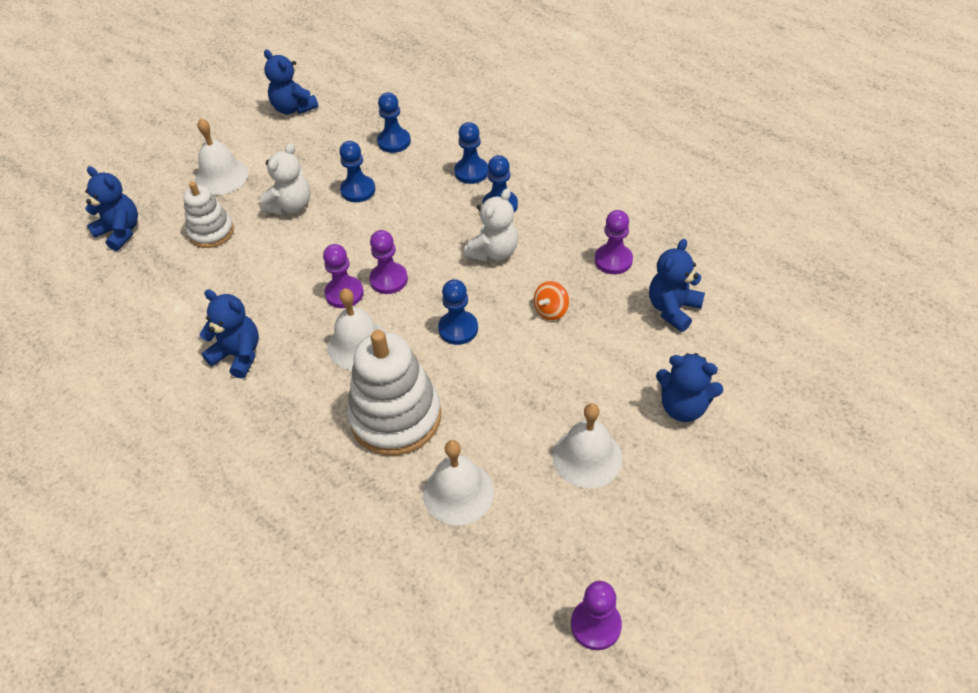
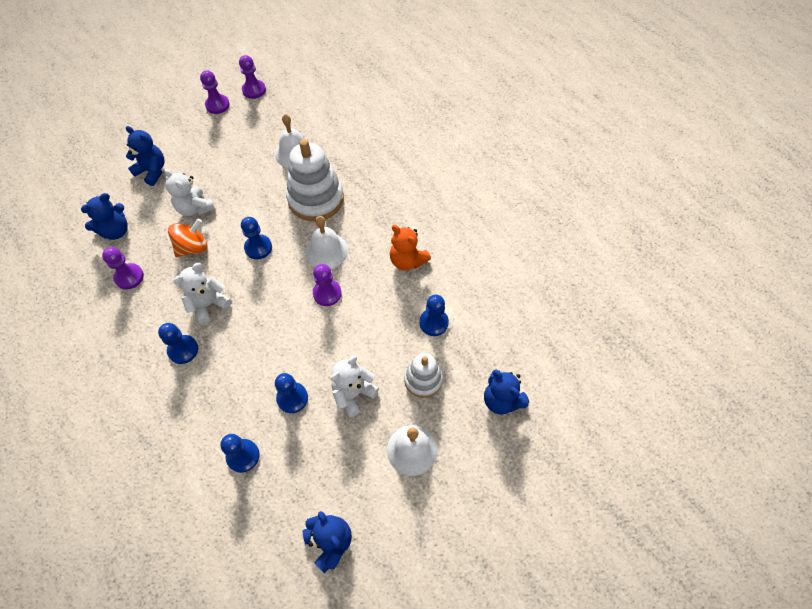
camera: 170 degrees left, 10 degrees up
(238, 355) = (407, 260): blue teddy bear -> orange teddy bear
(389, 279) = (292, 298): purple pawn -> purple pawn (217, 105)
(471, 172) = (189, 395): blue pawn -> blue pawn (433, 323)
(551, 310) = (193, 247): orange spinning top -> orange spinning top, size x1.51
(579, 363) = (195, 208): none -> white teddy bear
(587, 457) = (219, 156): white bell -> none

